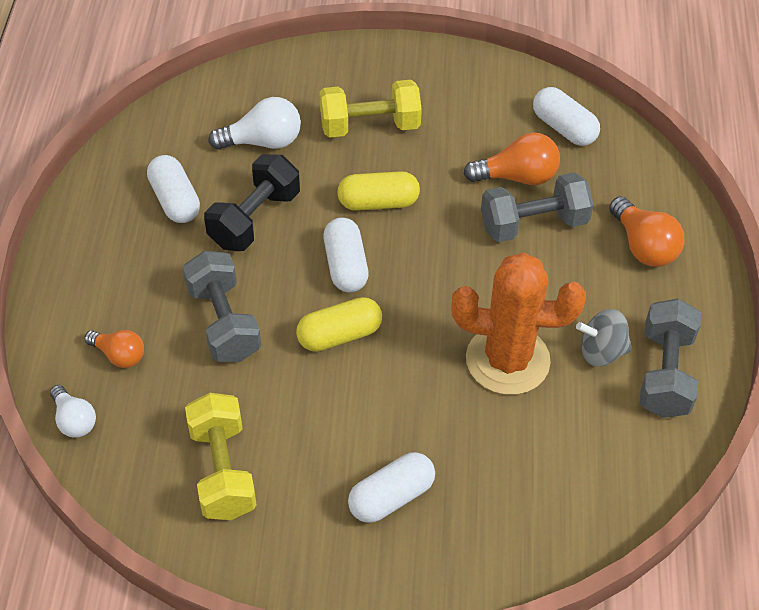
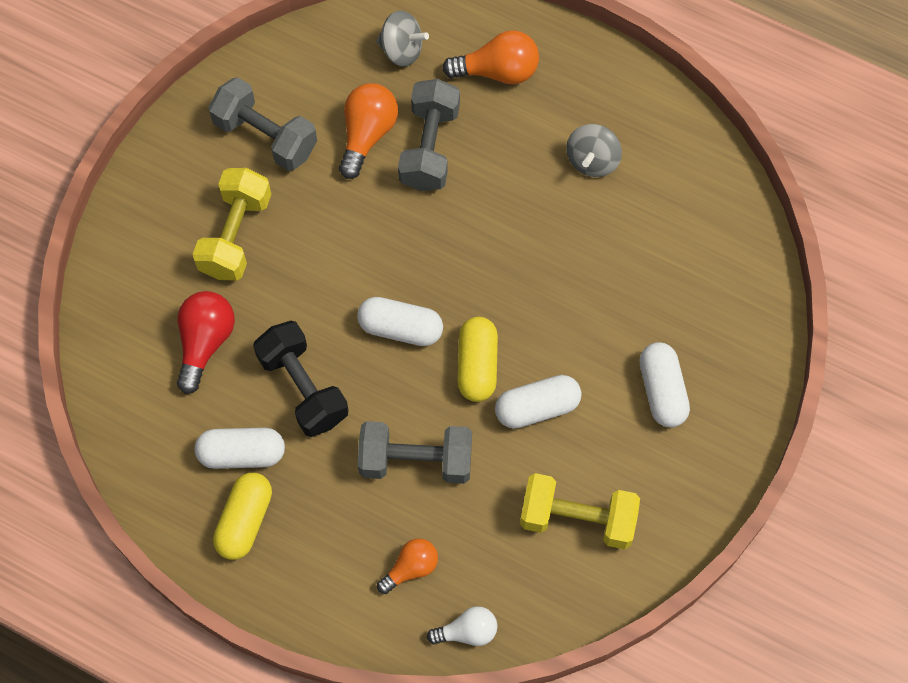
camera: 65 degrees left, 15 degrees up
(263, 141) = (205, 342): white light bulb -> red light bulb
(378, 202) = (338, 268): yellow capsule -> yellow capsule (244, 520)
(507, 360) = (567, 238): orange cactus -> none
(564, 128) = (328, 66): white capsule -> white capsule (537, 407)
(615, 171) = (402, 50): none -> grey spinning top
(665, 373) = (635, 123): grey dumbbell -> grey dumbbell (265, 136)

